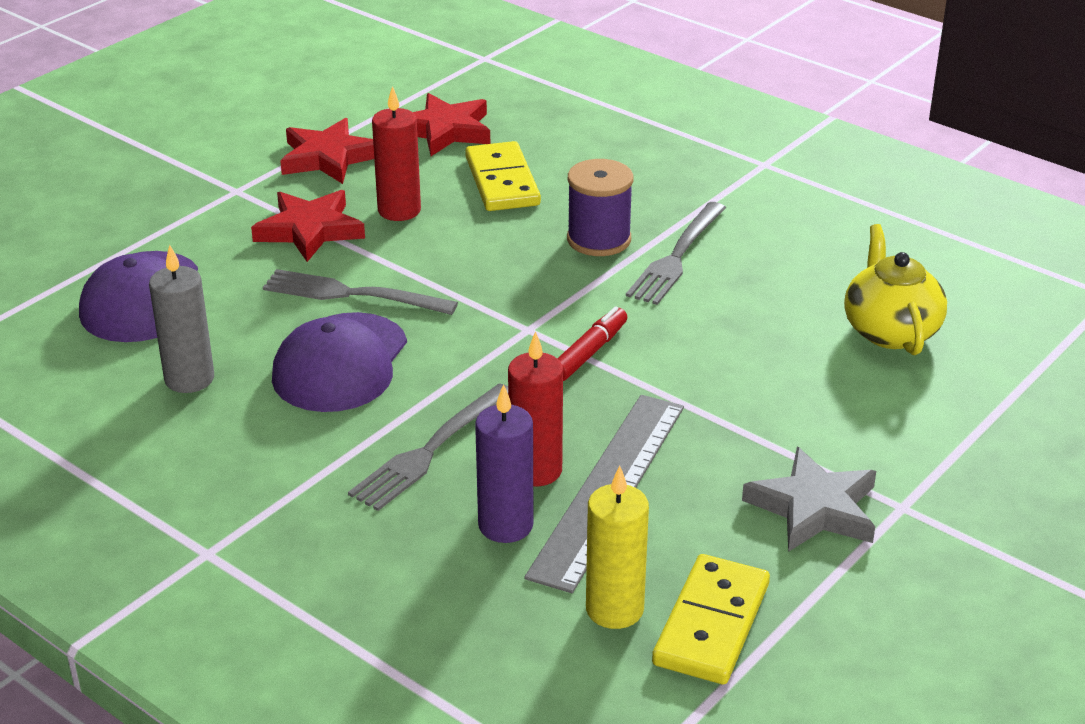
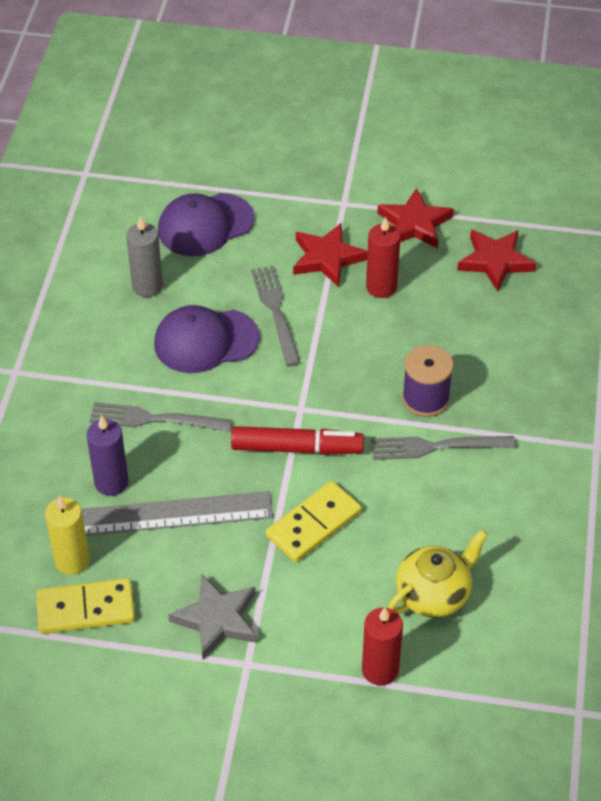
camera: 60 degrees right, 15 degrees up
(502, 181) = (456, 319): yellow domino -> yellow domino (313, 524)
(535, 470) = (167, 474): red candle -> red candle (380, 670)
(589, 352) = (297, 448): red marker -> red marker, size x1.60

